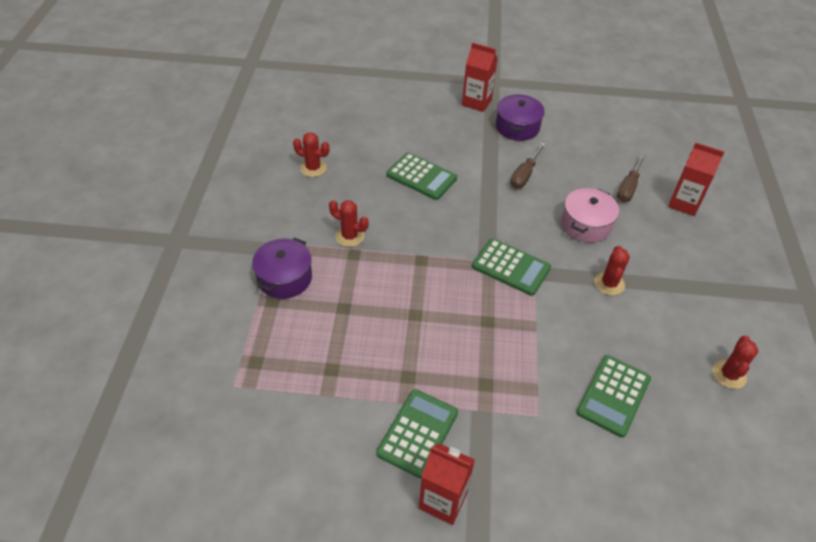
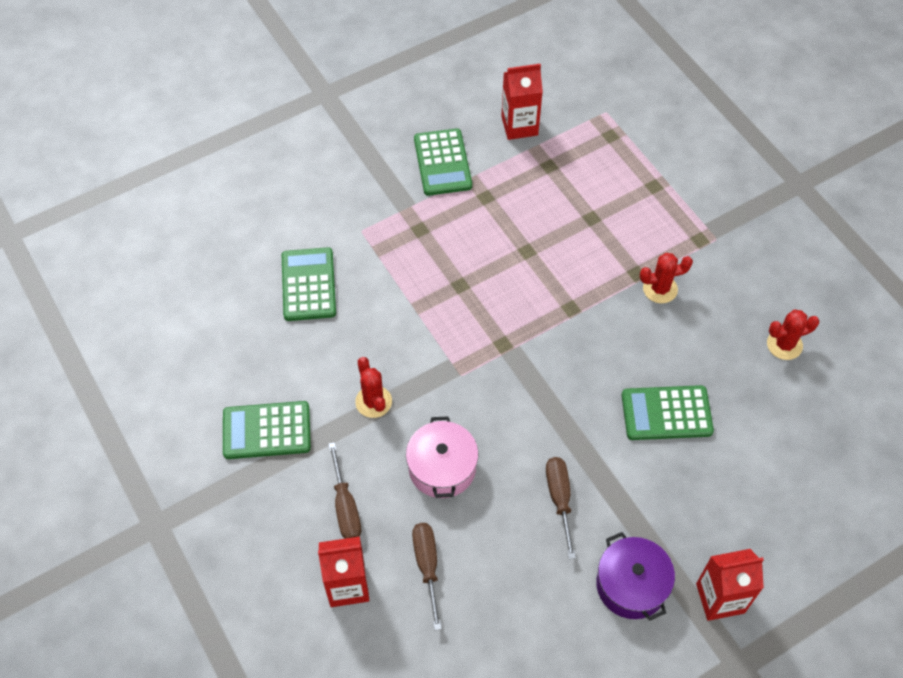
camera: 145 degrees right, 10 degrees up
(285, 278) = (668, 211): purple pot -> none
(443, 500) = (389, 133): red carton -> red carton (519, 126)
(511, 267) = (481, 357): green calculator -> green calculator (266, 430)
(664, 239) = (345, 506): none -> brown screwdriver
(729, 375) = (213, 370): red cactus -> none

